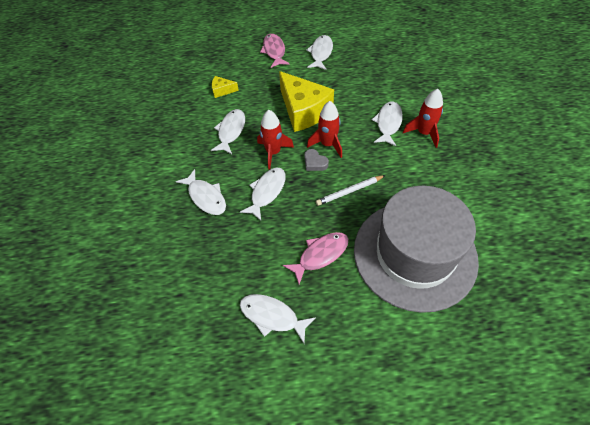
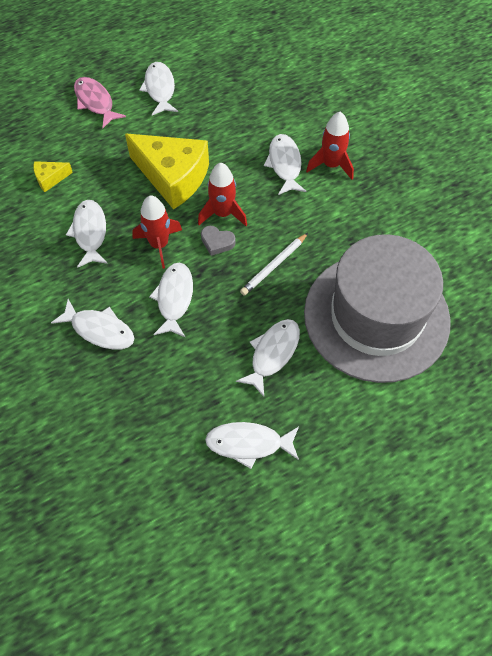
camera: 25 degrees left, 5 degrees up
(320, 255) = (272, 354): pink fish -> white fish

